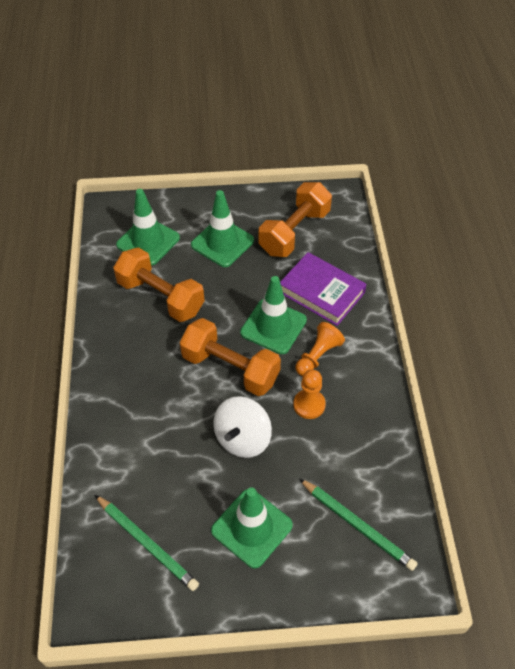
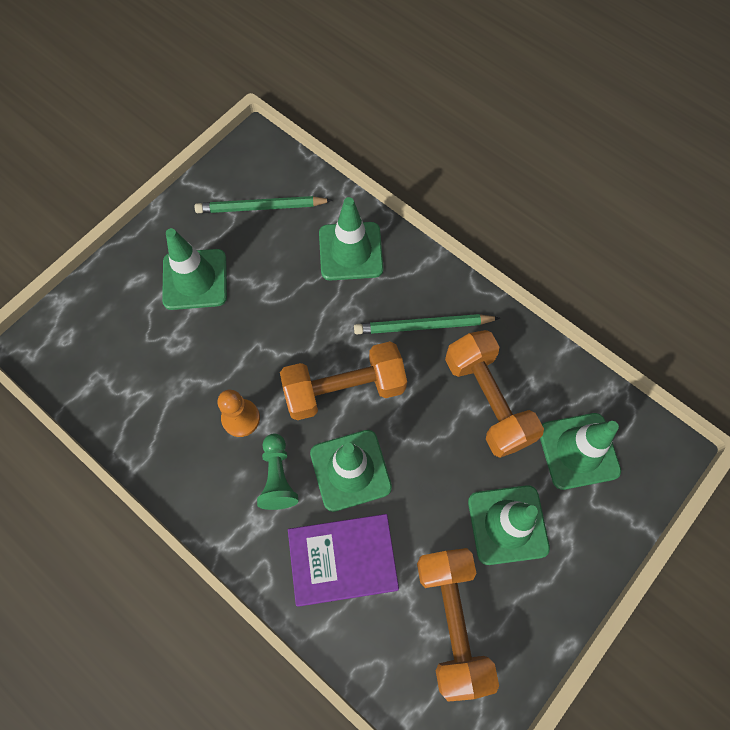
camera: 135 degrees right, 15 degrees up
(127, 448) = (350, 251): none -> green traffic cone
(160, 297) = (487, 401): orange dumbbell -> orange dumbbell turned 75 degrees clockwise
(242, 438) = (269, 337): white spinning top -> none
(317, 356) = (278, 477): orange pawn -> green pawn
(357, 525) = (112, 350): green pencil -> green pencil (423, 326)

